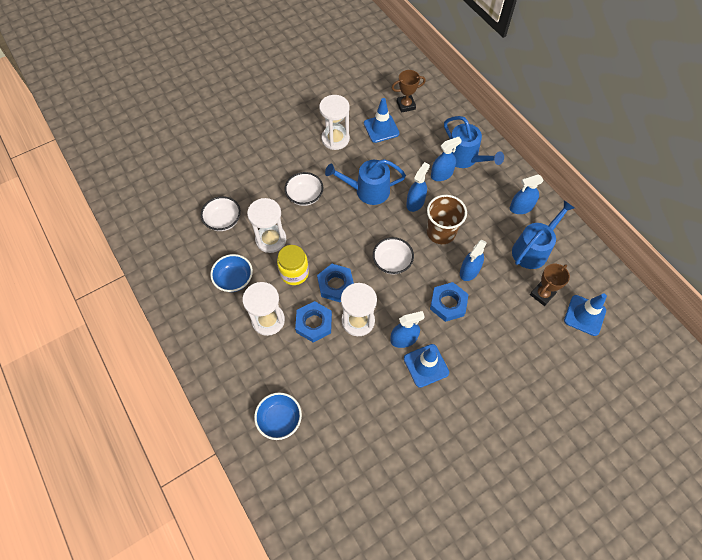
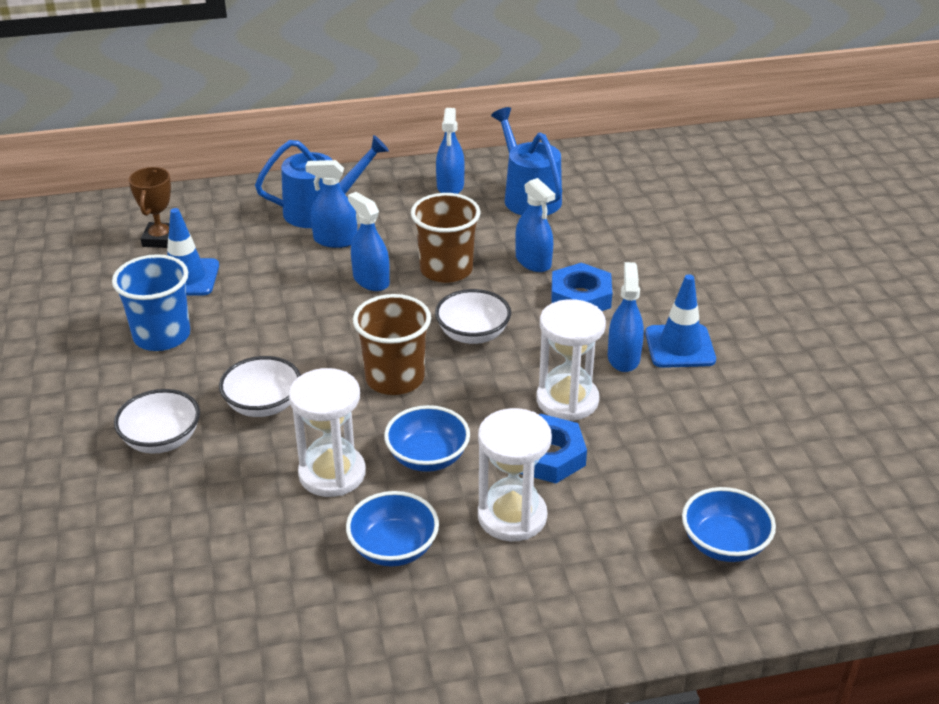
camera: 70 degrees left, 25 degrees down
(223, 221) = (238, 536): white bowl -> white bowl (162, 440)
(294, 273) = (427, 457): yellow jar -> blue bowl
(335, 139) = (162, 336): white hourglass -> blue cup
(335, 285) = (482, 410): blue nut -> none
(344, 240) = (395, 378): none -> brown cup
(368, 191) = (309, 325): blue watering can -> none
(441, 174) = (335, 240): blue spray bottle -> blue spray bottle turned 75 degrees counterclockwise
(542, 294) = (606, 210): brown trophy -> none
(584, 315) = (656, 186): blue traffic cone -> none

